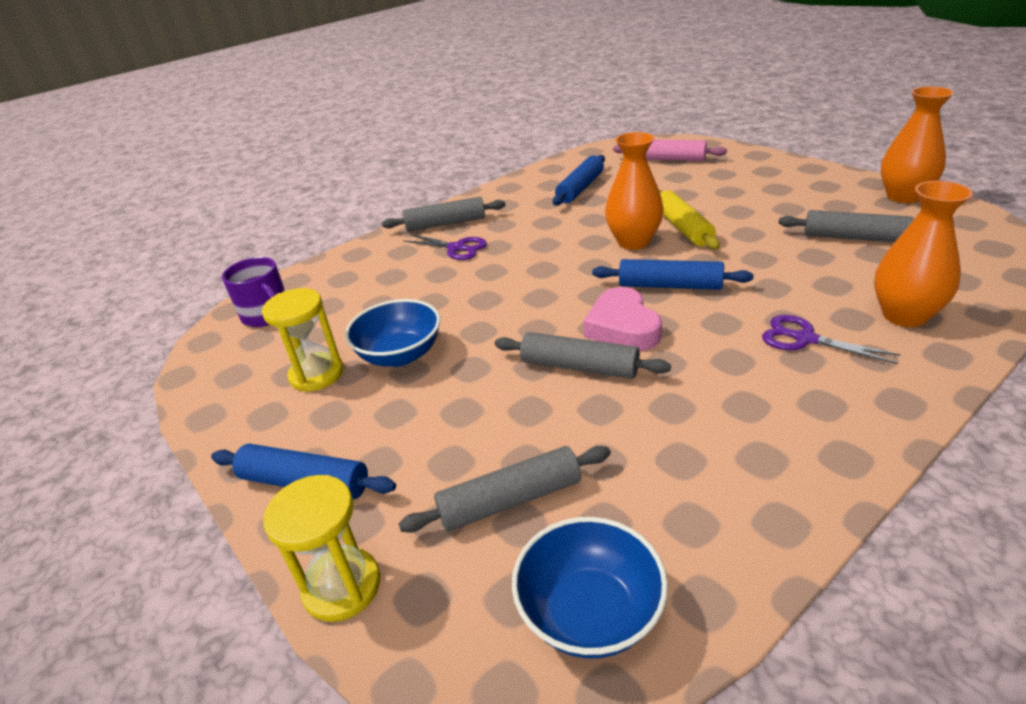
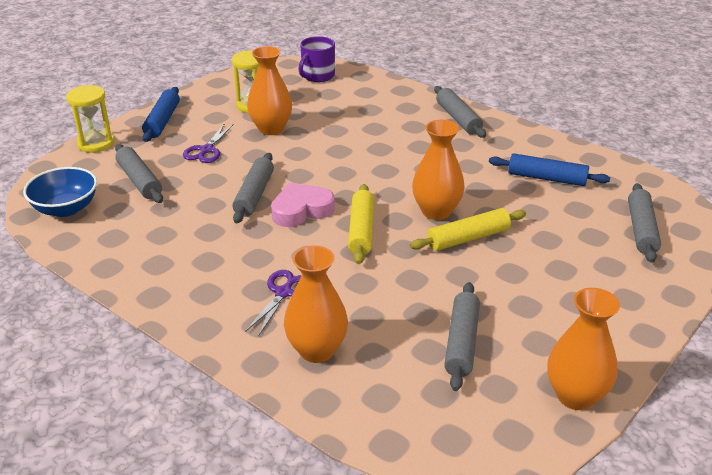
camera: 75 degrees right, 0 degrees up
(400, 355) = (271, 129): blue bowl -> orange vase
(456, 248) = (415, 129): purple scissors -> purple scissors (206, 150)
(668, 159) = (641, 229): pink rolling pin -> grey rolling pin
(670, 285) = (361, 230): blue rolling pin -> yellow rolling pin

